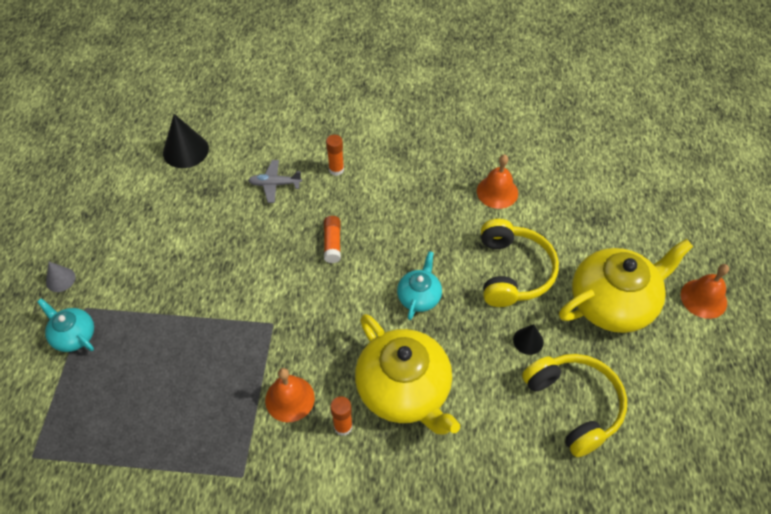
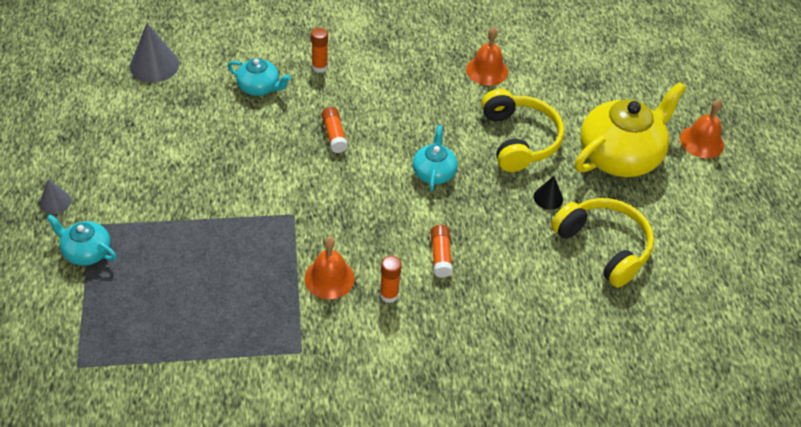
camera: 15 degrees left, 5 degrees down
(185, 150) = (154, 65): black cone -> grey cone
(275, 184) = (259, 87): grey plane -> turquoise teapot
(404, 390) = (440, 256): yellow teapot -> orange glue stick

